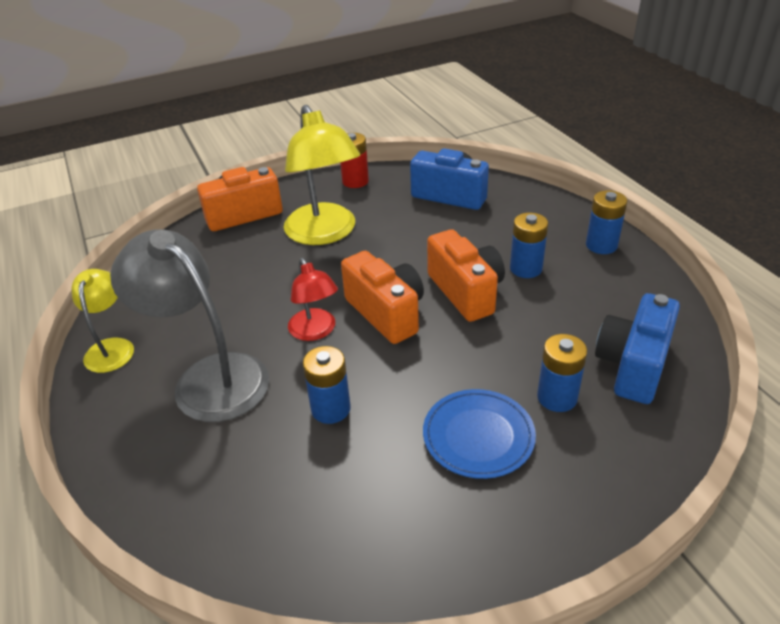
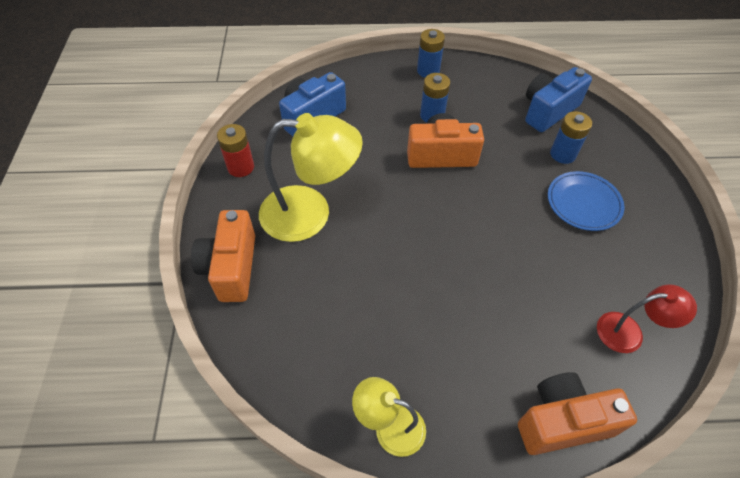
camera: 70 degrees left, 15 degrees up
(209, 377) = (466, 348): grey lamp -> none
(315, 331) = (442, 258): red lamp -> red lamp (629, 332)
(330, 409) = (533, 273): blue battery -> none
(386, 313) = (442, 207): orange camera -> orange camera (562, 421)
(633, 365) = (548, 111): blue camera -> blue camera turned 90 degrees clockwise

